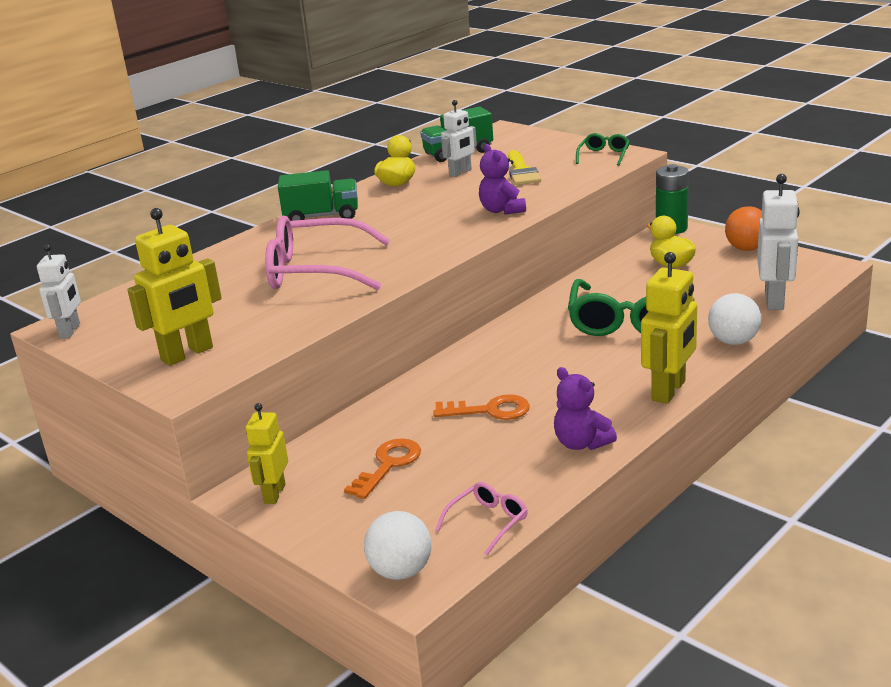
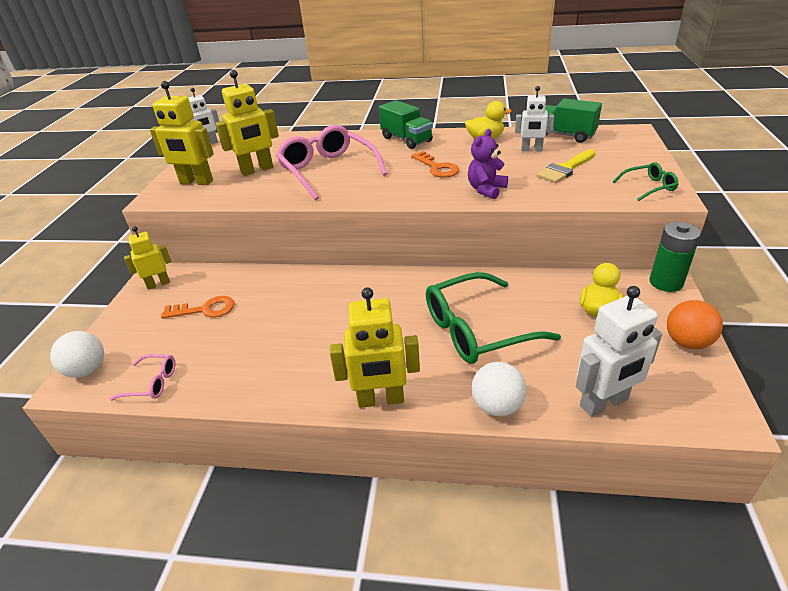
camera: 55 degrees right, 10 degrees up
(231, 310) = (257, 170): none -> yellow robot
(489, 410) = (293, 320): orange key -> orange key (437, 168)
(581, 443) = (272, 384): purple teddy bear -> none

